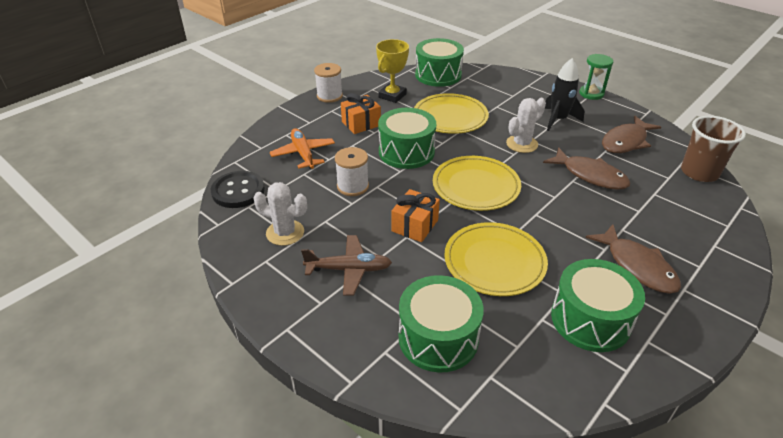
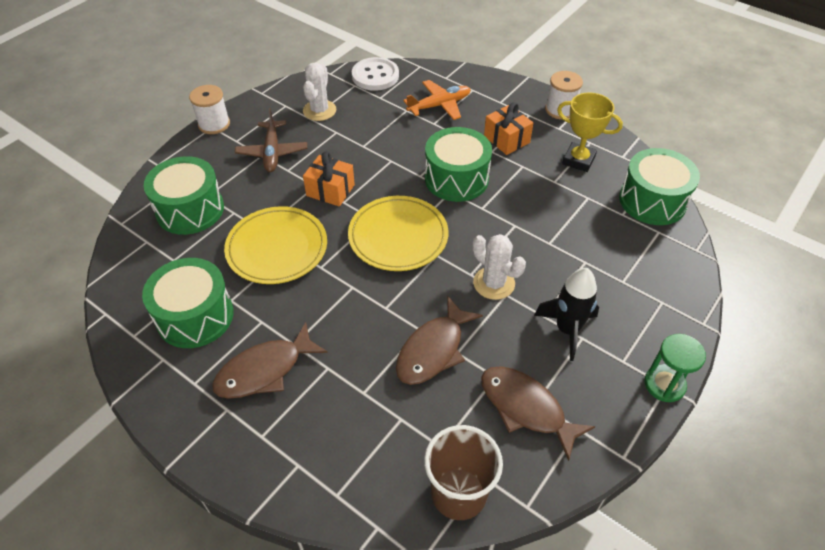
camera: 85 degrees right, 10 degrees up
(238, 191) = (375, 76): black button -> white button
(353, 186) = (389, 144): white spool -> white spool (214, 124)
(450, 117) = (542, 214): yellow plate -> none

